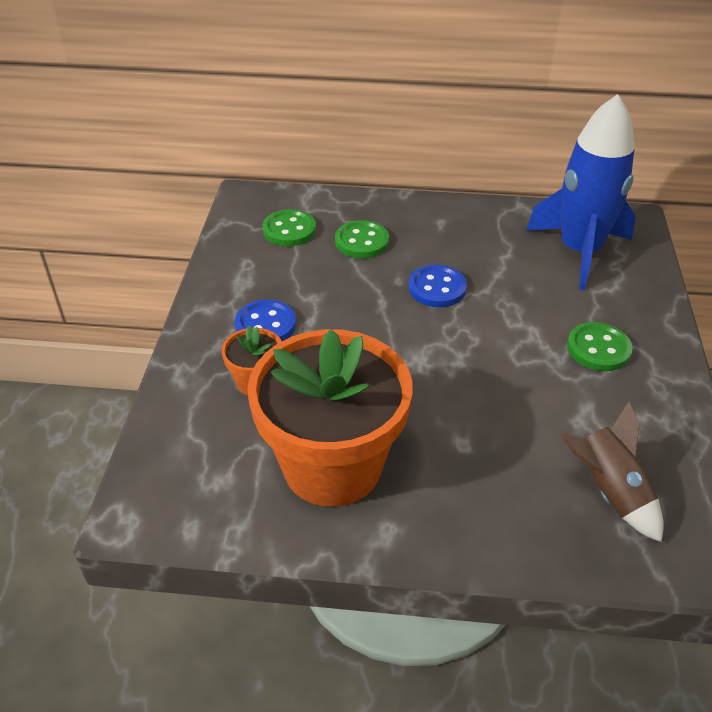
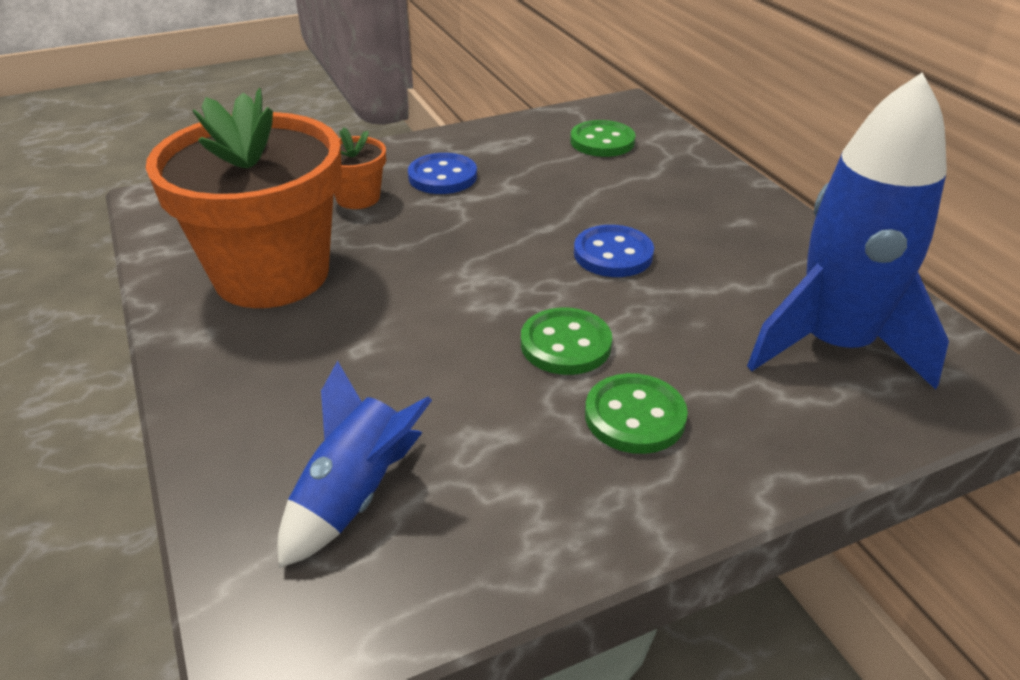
camera: 60 degrees right, 5 degrees down
(362, 241) = (636, 184): green button -> green button (565, 344)
(609, 492) = (354, 496): brown rocket -> blue rocket

